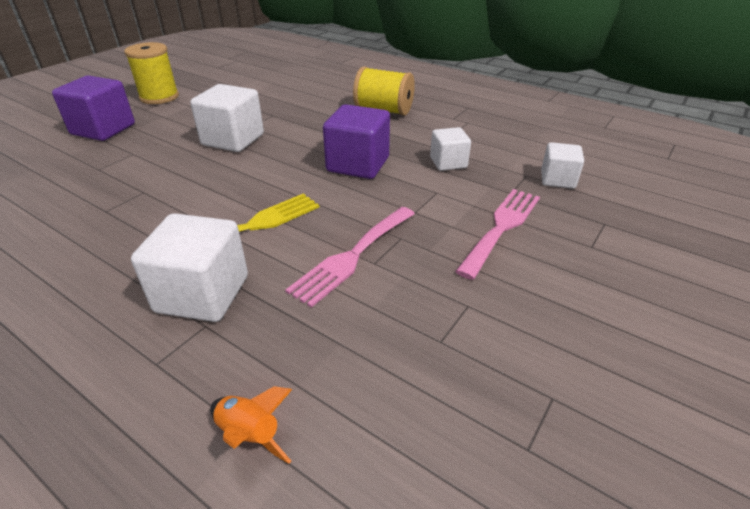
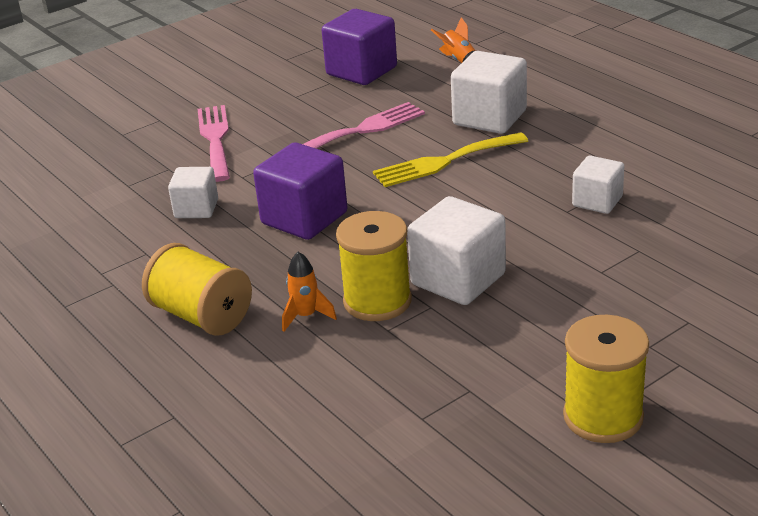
camera: 160 degrees left, 5 degrees down
(103, 129) = (671, 329): purple cube -> purple cube (361, 71)
(283, 125) = (377, 301): none -> yellow spool
(323, 115) = (306, 316): none -> orange rocket
(501, 227) = (215, 139): pink fork -> pink fork turned 120 degrees clockwise
(557, 179) = (104, 176): white cube -> white cube (597, 201)

